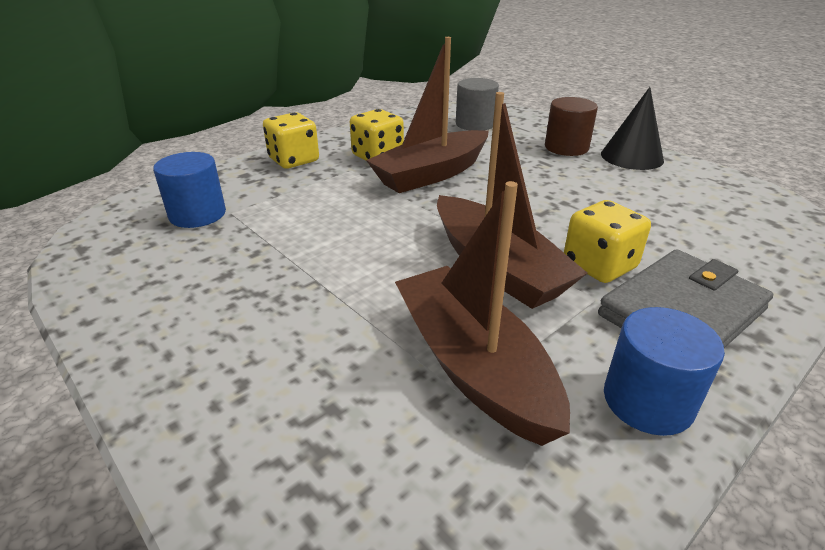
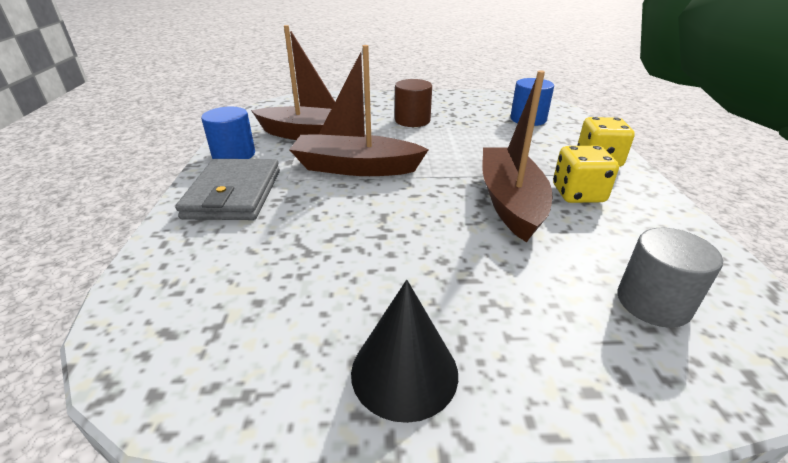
camera: 130 degrees right, 0 degrees up
(566, 147) = (495, 330): brown cylinder -> brown cylinder (412, 120)
(599, 265) = (302, 197): yellow dice -> none

